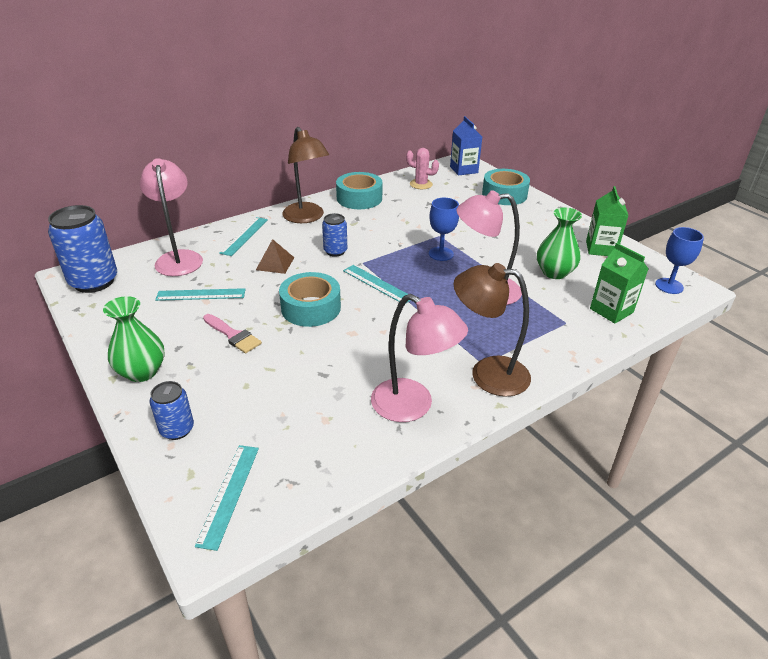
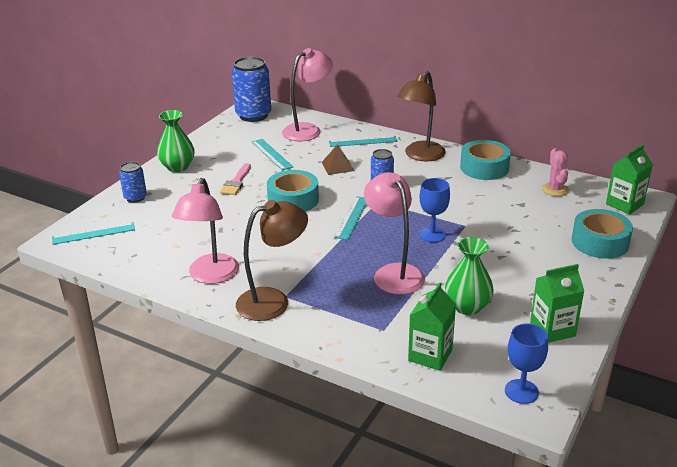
camera: 65 degrees right, 5 degrees down
(463, 170) = (624, 204): blue carton -> green carton
(487, 373) = (273, 301): brown lamp -> brown lamp turned 75 degrees clockwise

